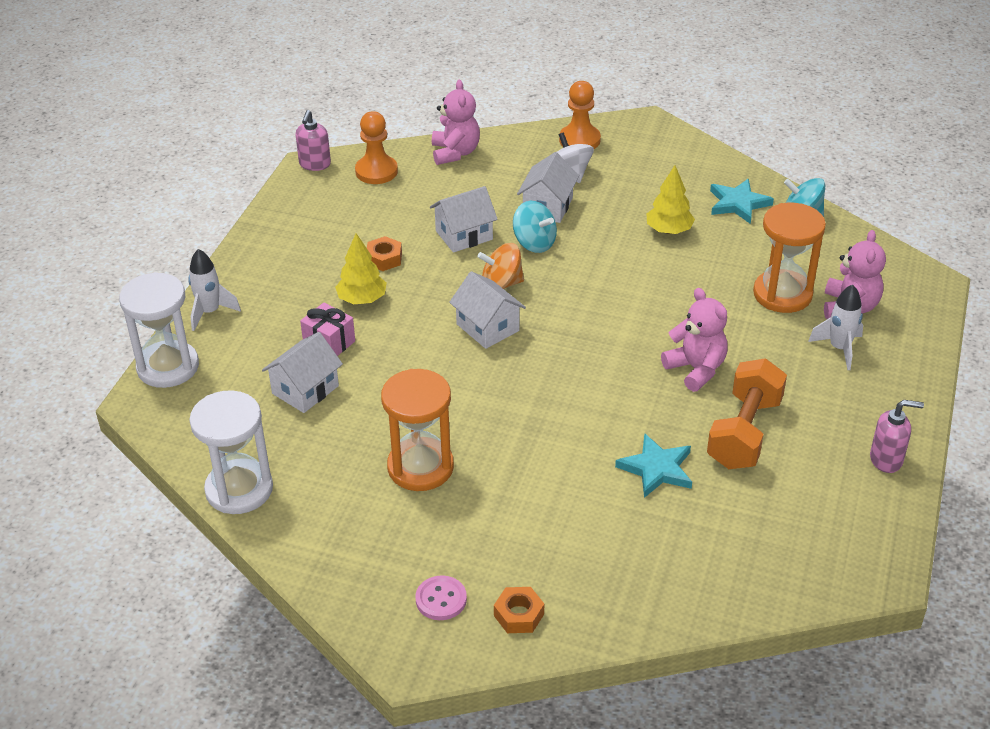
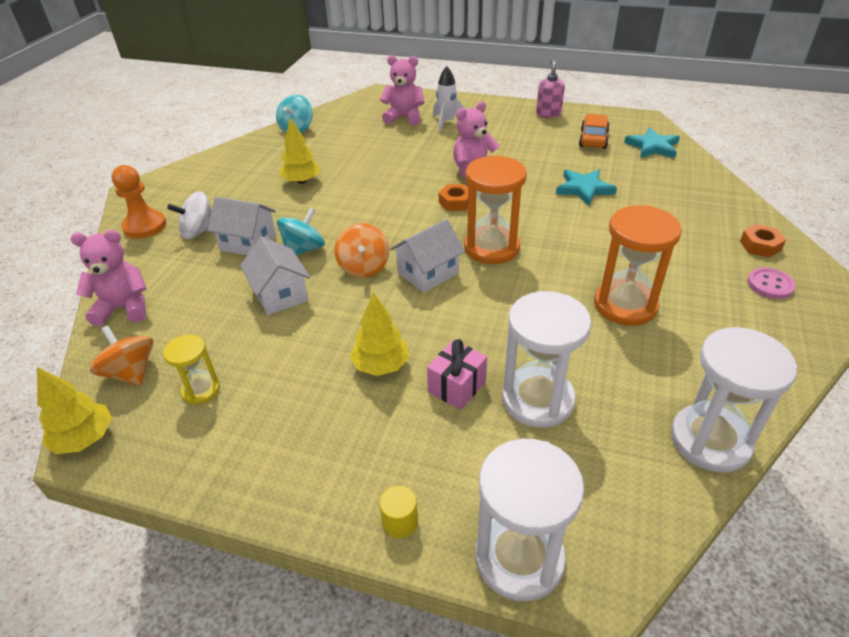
camera: 90 degrees left, 0 degrees up
(210, 312) = (400, 522): white rocket -> yellow cylinder
(305, 390) = (537, 399): white house -> white hourglass
(315, 164) = (84, 439): pink soap dispenser -> yellow tree
(351, 208) = (201, 390): none -> yellow hourglass
(376, 171) = (131, 373): orange pawn -> orange spinning top
(384, 258) = (309, 352): orange nut -> orange nut (455, 202)
(738, 203) = (274, 152): turquoise star -> turquoise star (652, 147)
(744, 433) = (537, 156): orange dumbbell -> none
(782, 294) = (388, 139): orange hourglass -> orange hourglass (491, 248)
(802, 499) = (593, 139): none -> orange car

